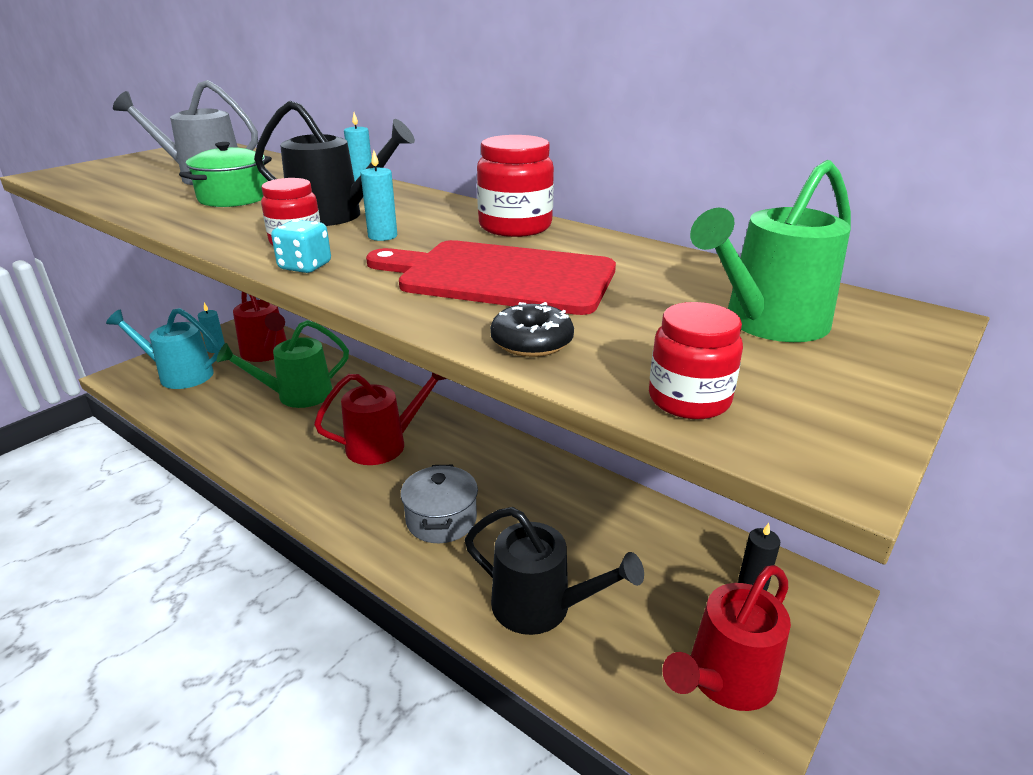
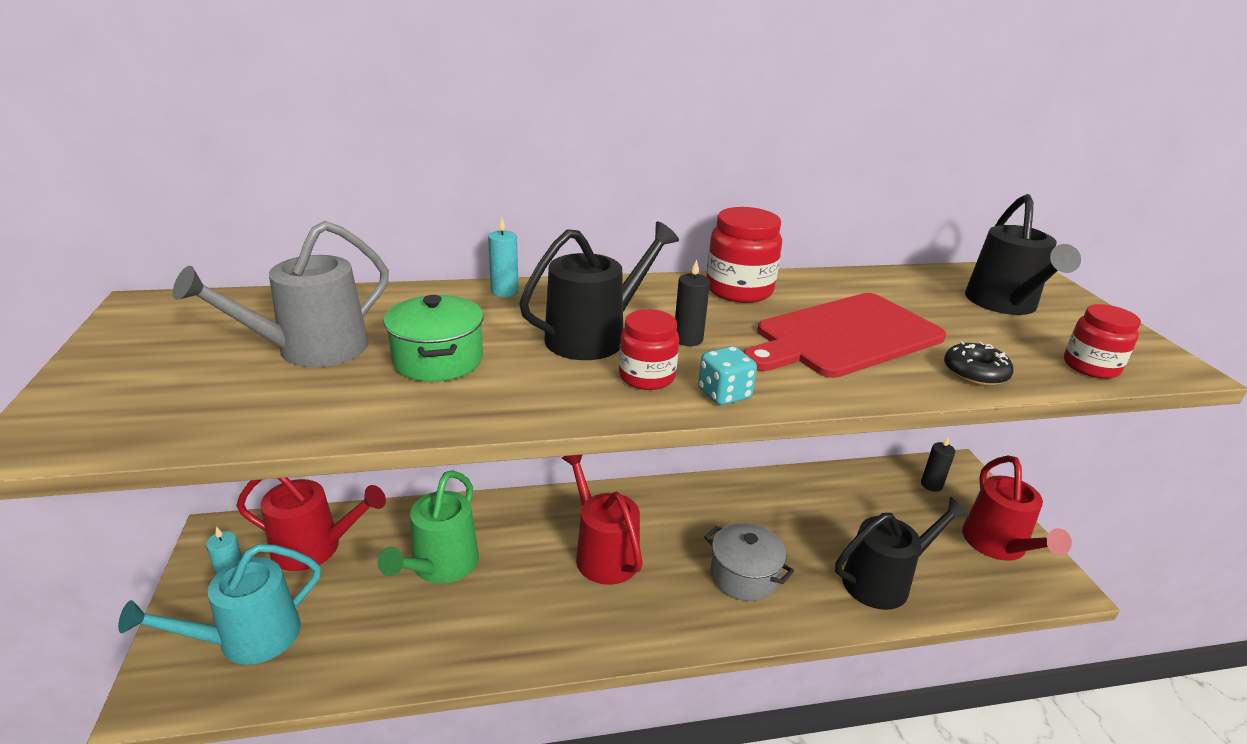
camera: 50 degrees left, 0 degrees up
(382, 236) = (688, 339): turquoise candle -> black candle
(384, 444) = (603, 553): red watering can -> red watering can turned 45 degrees counterclockwise
(768, 323) = (1004, 304): green watering can -> black watering can

